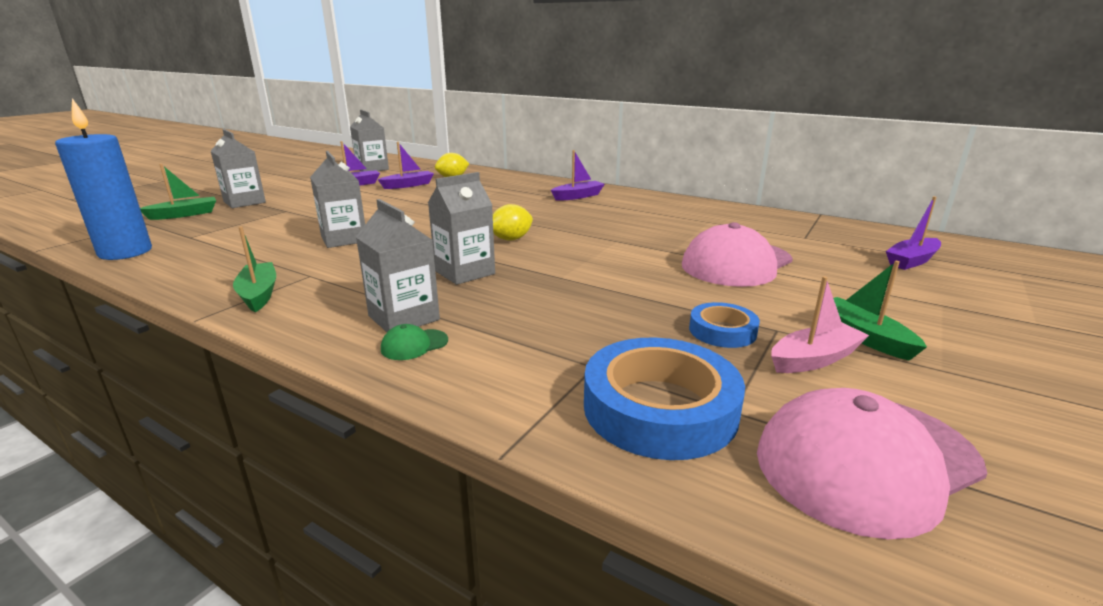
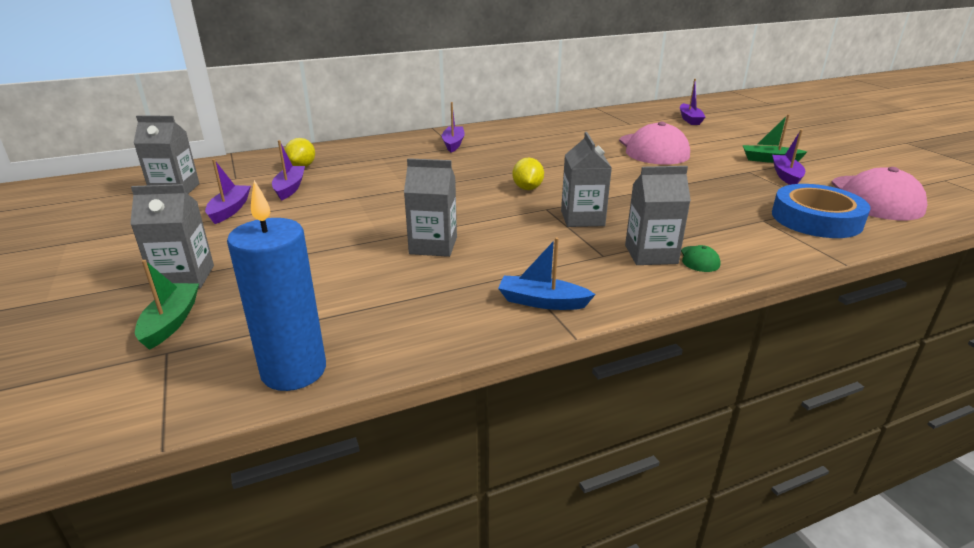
camera: 55 degrees left, 5 degrees up
(259, 294) = (542, 302): green boat -> blue boat
(722, 331) = (742, 182): blue tape -> none
(814, 359) = (786, 176): pink boat -> purple boat

